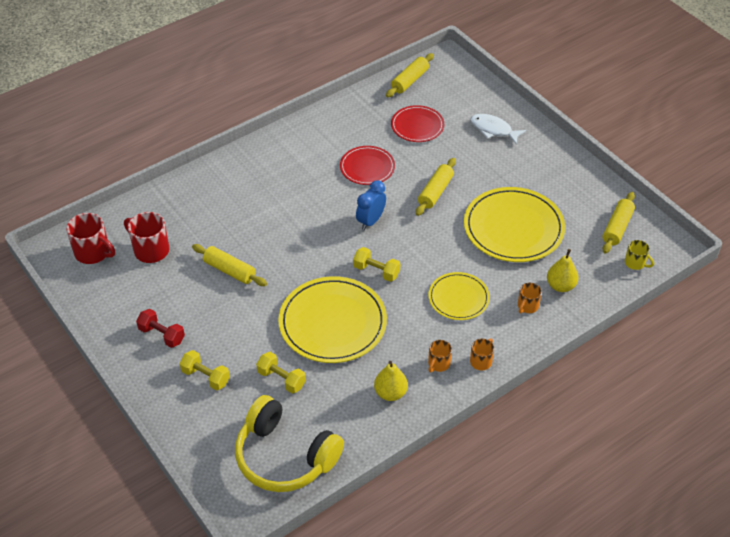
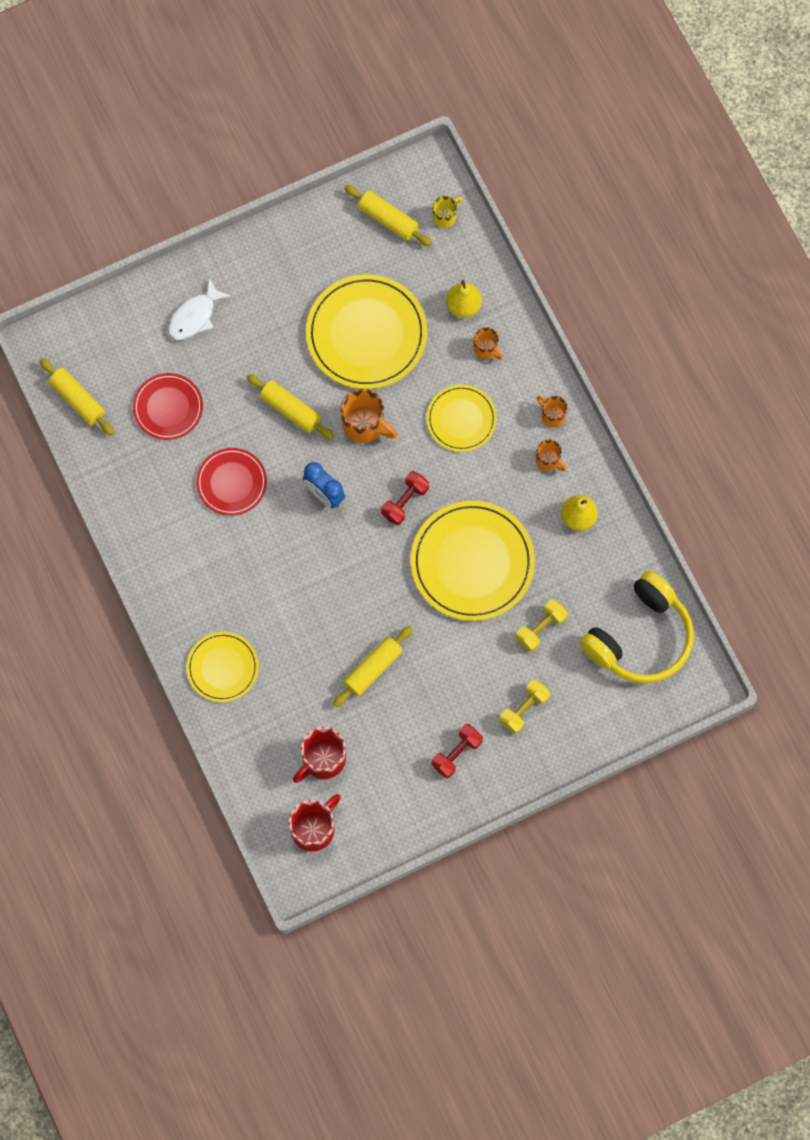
camera: 80 degrees left, 25 degrees up
(219, 183) = (222, 667): none -> yellow plate
(376, 271) = (405, 501): yellow dumbbell -> red dumbbell
(436, 237) = (364, 424): none -> orange mug

